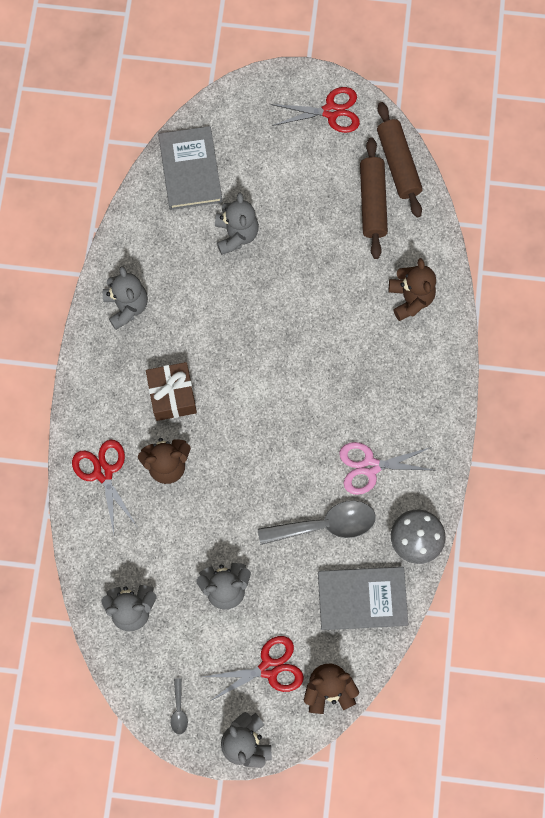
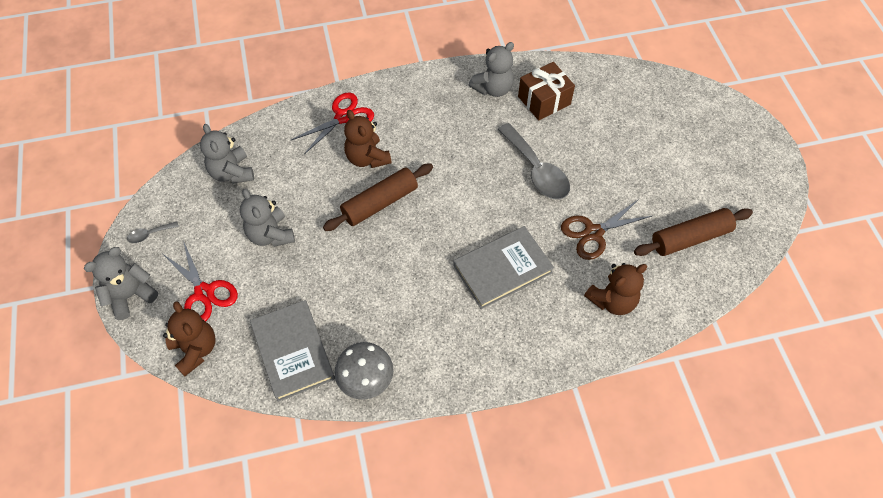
camera: 70 degrees right, 15 degrees down
(172, 396) = (429, 143): brown gift -> brown gift (544, 100)
(190, 170) = (636, 93): grey book -> grey book (502, 269)
(236, 235) = (597, 143): grey teddy bear -> none
(325, 525) = (355, 297): grey spoon -> grey spoon (536, 170)
(330, 111) = (757, 177): red scissors -> none
(336, 283) = (593, 233): none -> brown scissors
(370, 467) = (427, 318): pink scissors -> none
(398, 164) = (741, 248): brown rolling pin -> brown rolling pin (380, 203)

